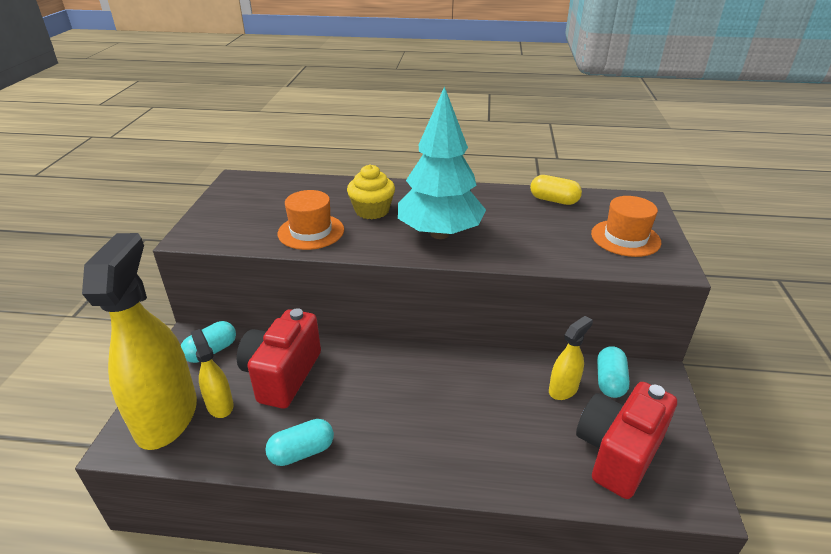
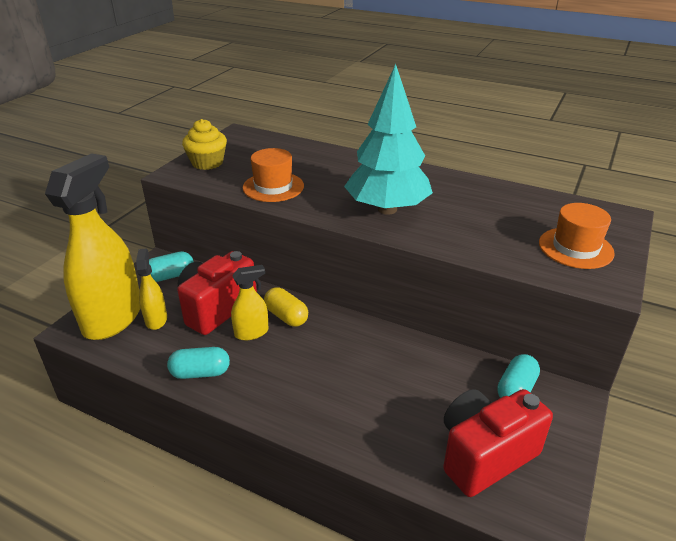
camera: 20 degrees right, 0 degrees up
(372, 211) = (337, 178): yellow cupcake -> yellow cupcake (207, 163)
(554, 200) = (522, 199): yellow capsule -> yellow capsule (286, 316)
(563, 389) = (463, 384): yellow spray bottle -> yellow spray bottle (251, 332)

